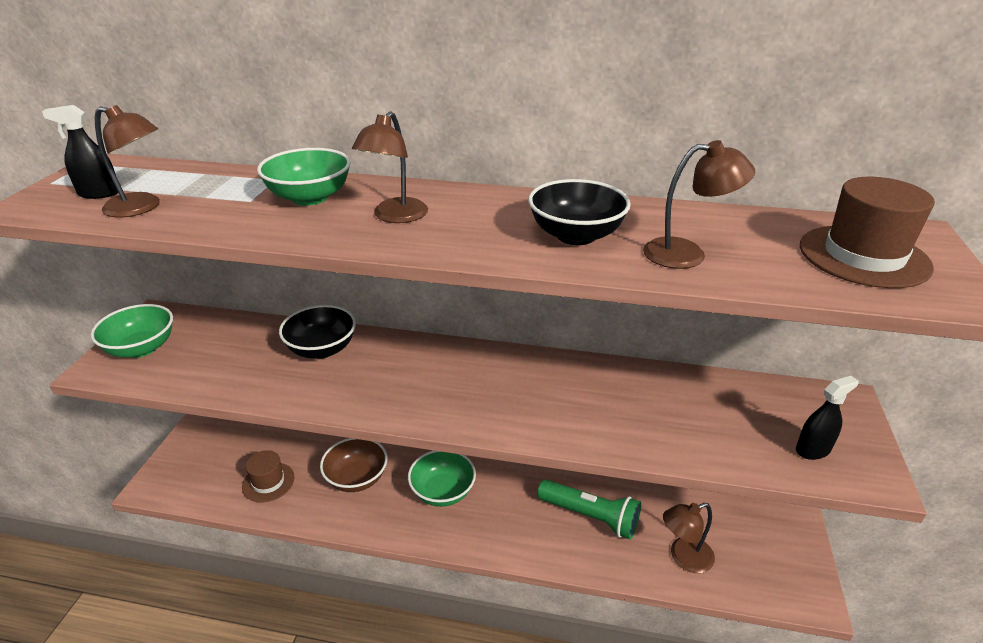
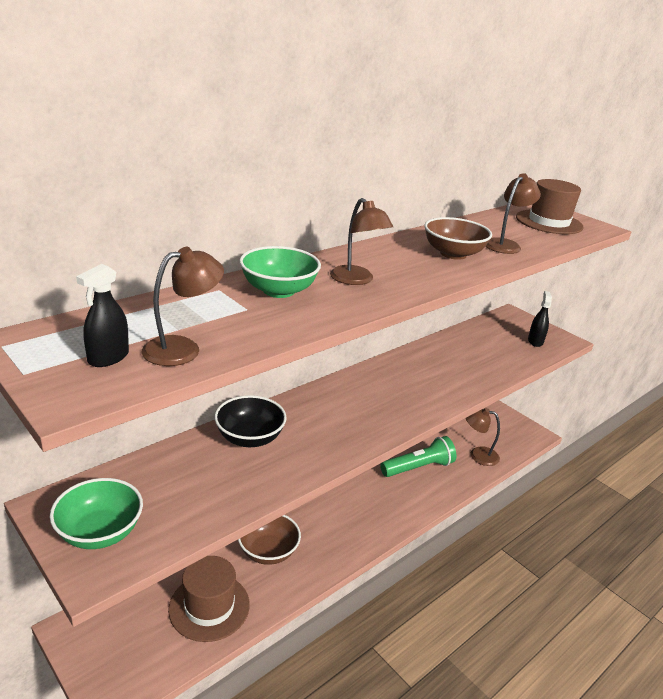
camera: 55 degrees left, 5 degrees down
(268, 482) = (209, 606): brown hat -> brown hat, size x1.51
(443, 492) = (331, 515): green bowl -> none
(576, 235) = (453, 254): black bowl -> brown bowl
(684, 558) = (478, 455): brown lamp -> brown lamp turned 90 degrees clockwise

